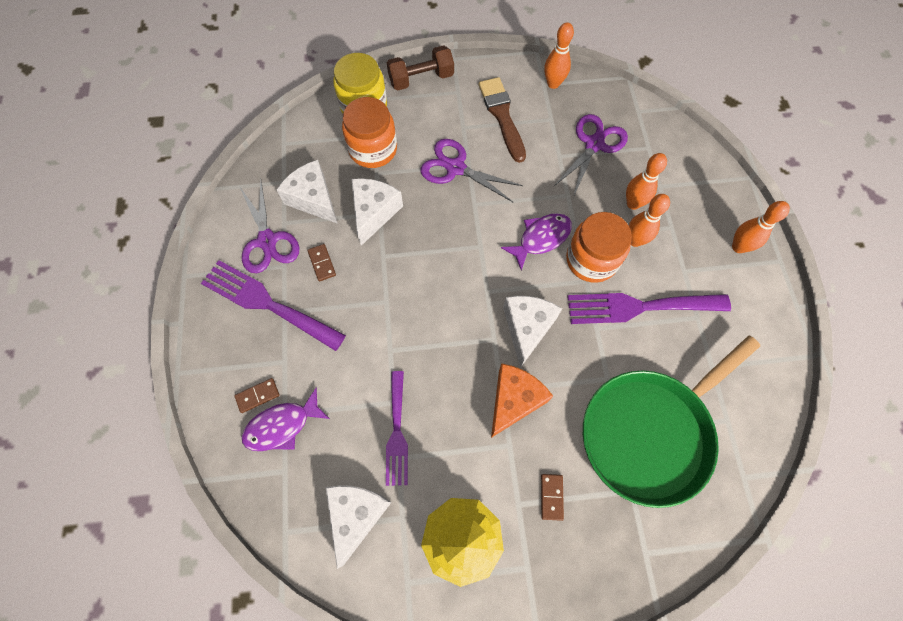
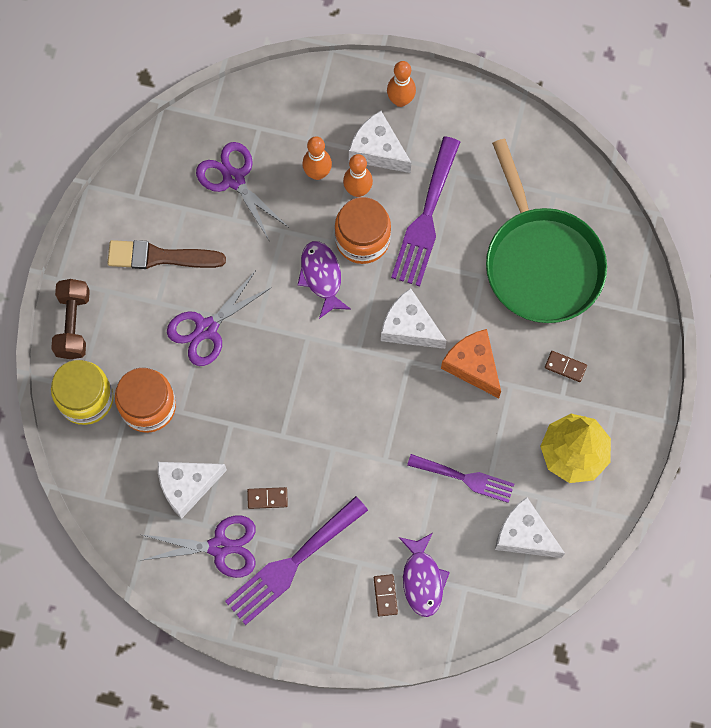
camera: 70 degrees left, 5 degrees up
(374, 213) = (228, 429): white cheese -> white cheese (377, 150)
(553, 83) = (139, 187): orange bowling pin -> none

